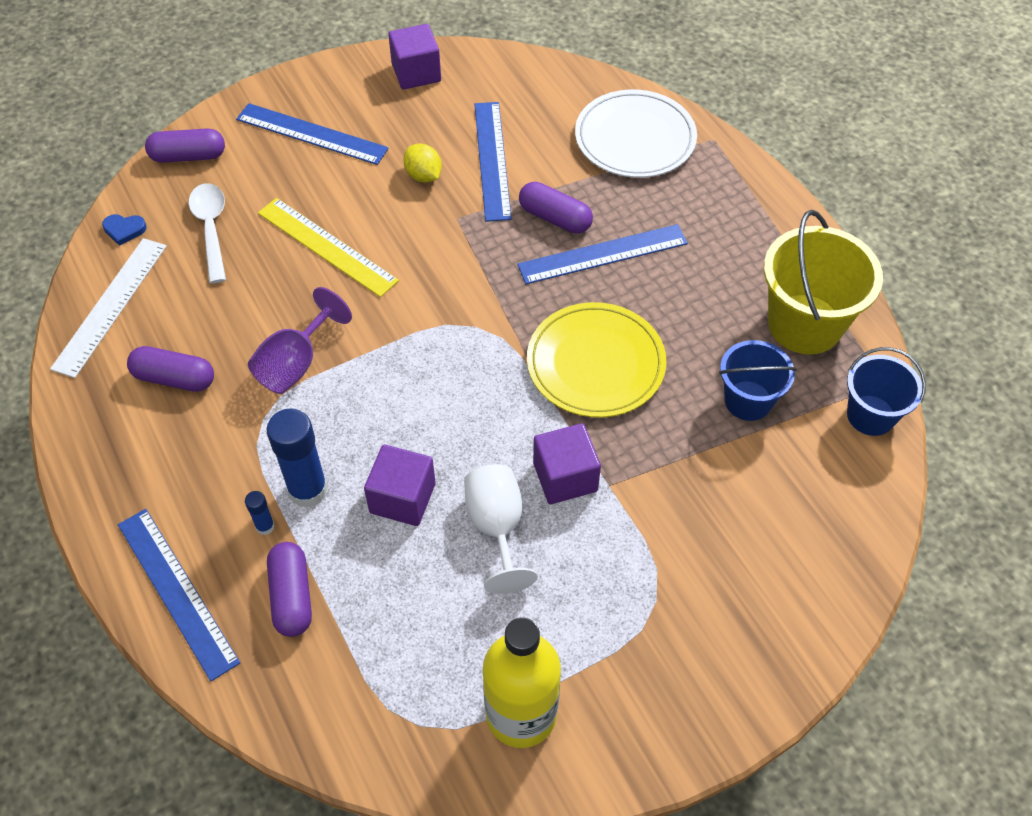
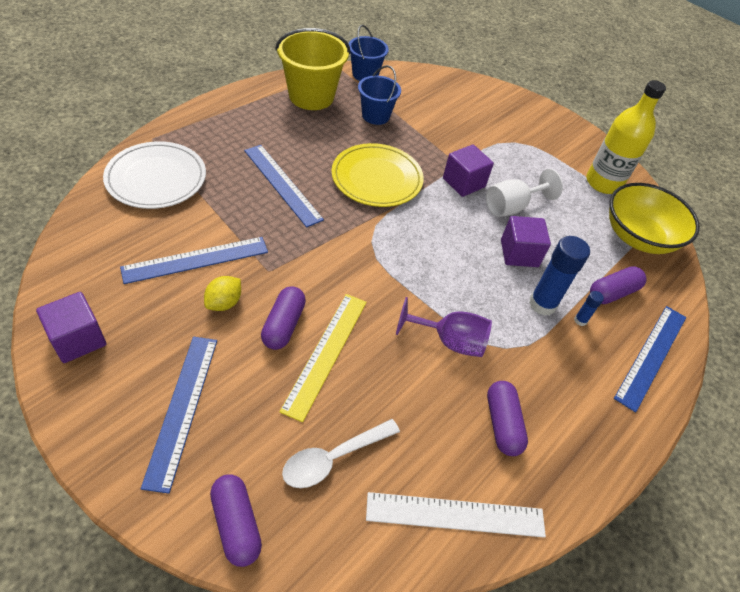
camera: 115 degrees left, 5 degrees down
(124, 230) = (360, 547): blue heart -> none
(381, 703) = (638, 237): none -> yellow bowl
(555, 218) = (253, 213): purple capsule -> purple capsule (283, 325)

